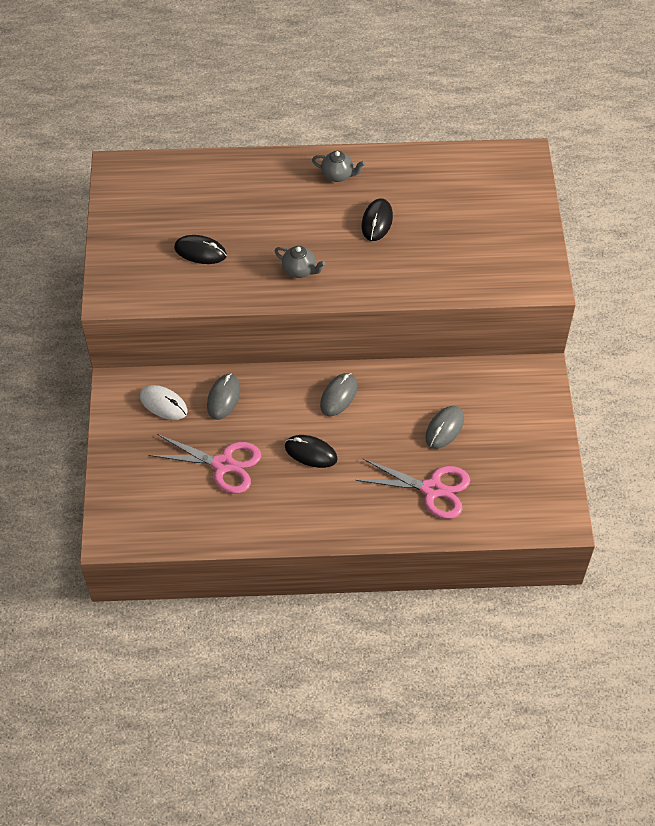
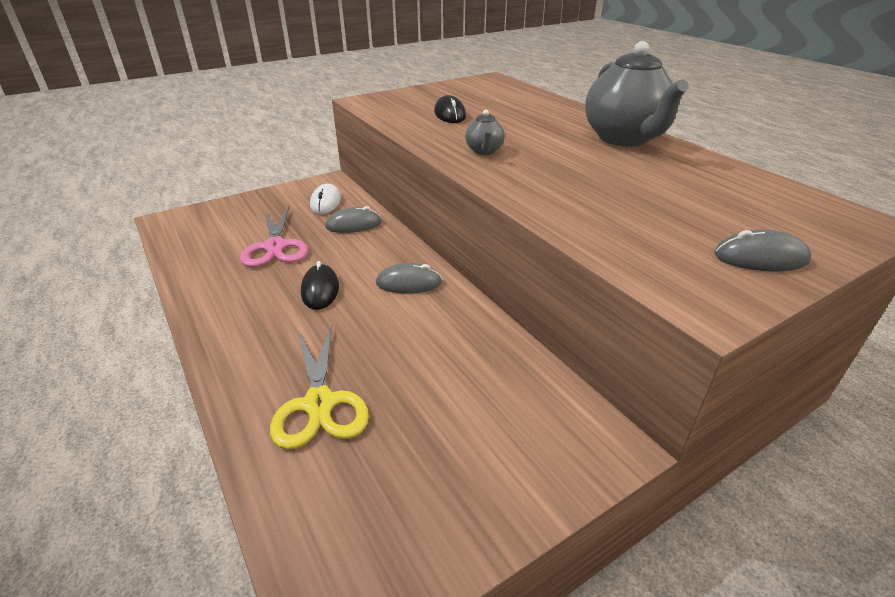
camera: 60 degrees right, 20 degrees down
(338, 175) = (624, 139): grey teapot -> grey teapot, size x2.30
(377, 221) = (603, 168): black mouse -> none
(432, 489) = (319, 403): pink scissors -> yellow scissors
(444, 428) = (427, 379): grey mouse -> grey mouse (760, 258)

